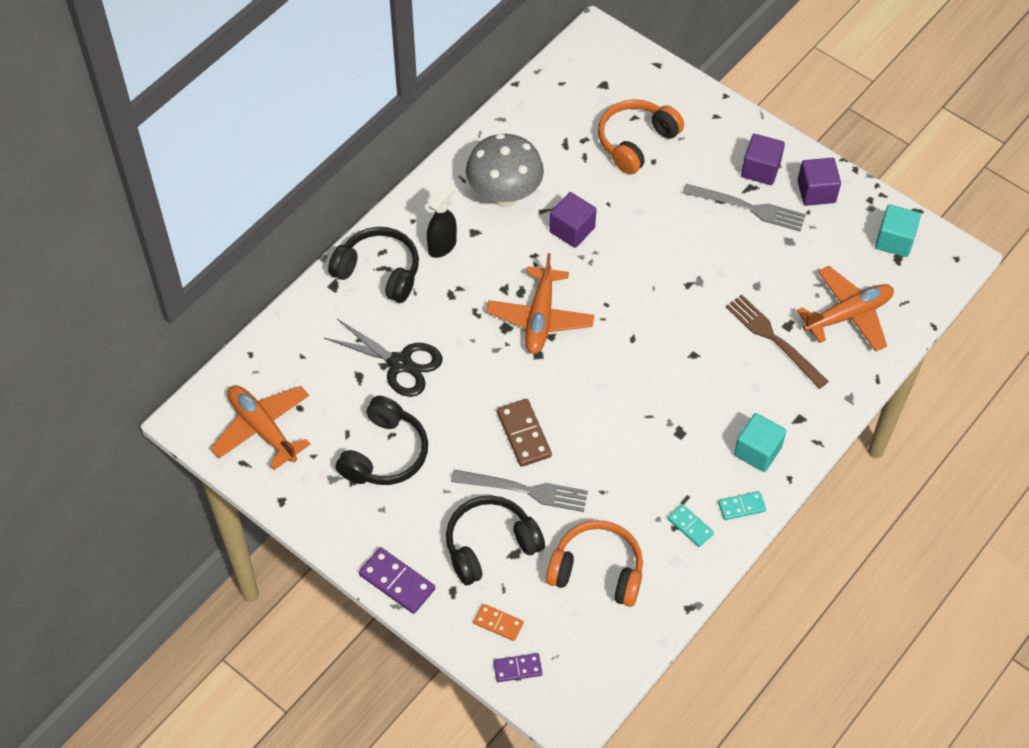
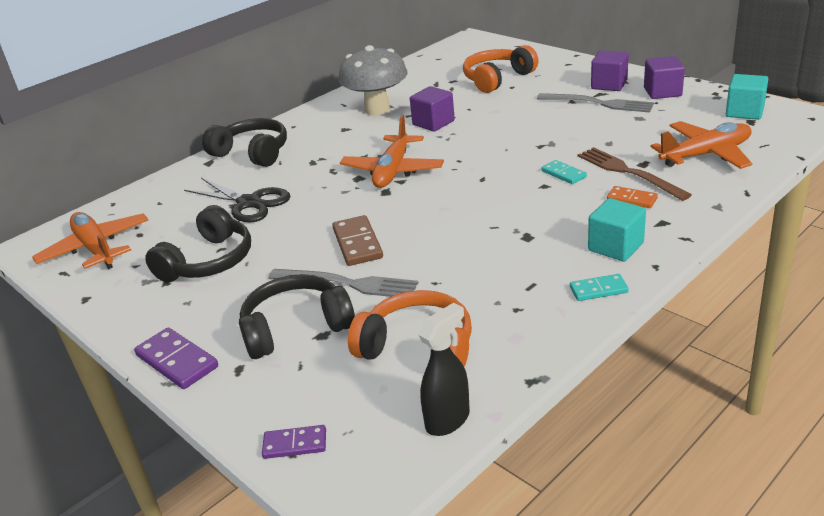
camera: 10 degrees right, 25 degrees down
(442, 246) = (314, 137): black spray bottle -> black spray bottle (448, 420)
(498, 623) = (284, 398): orange domino -> orange domino (632, 199)
(690, 526) = (535, 307): turquoise domino -> turquoise domino (563, 174)

